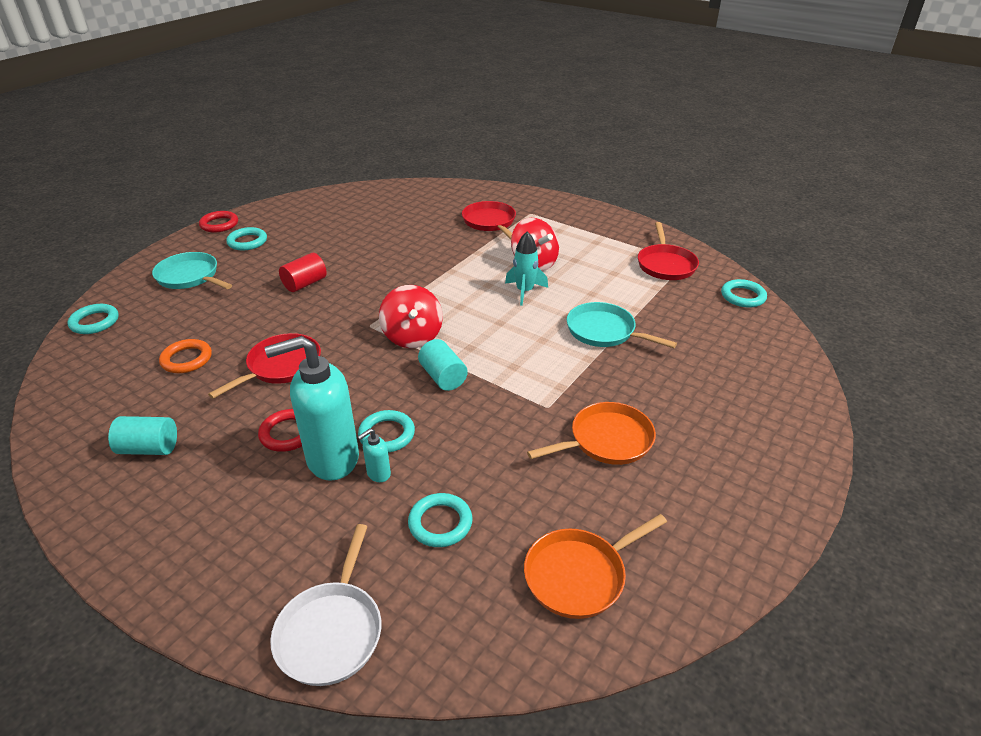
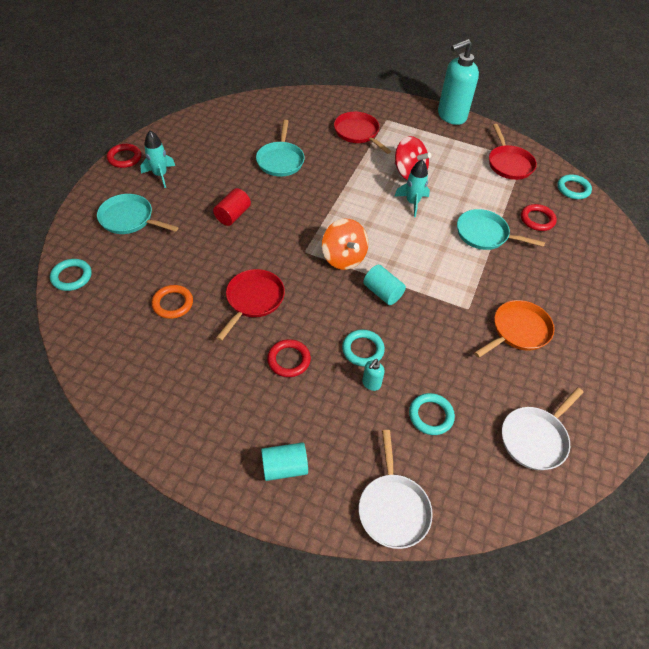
camera: 15 degrees left, 15 degrees up
(149, 448) = (188, 389): turquoise cylinder -> turquoise cylinder (284, 467)
(247, 242) = (160, 175): turquoise ring -> turquoise rocket
(332, 459) = (332, 377): turquoise soap dispenser -> turquoise soap dispenser (451, 116)
(387, 240) = (280, 160): none -> turquoise pan
(412, 336) = (343, 257): red spinning top -> orange spinning top
(579, 575) = (535, 438): orange pan -> white pan
(681, 323) = (537, 219): none -> red ring

